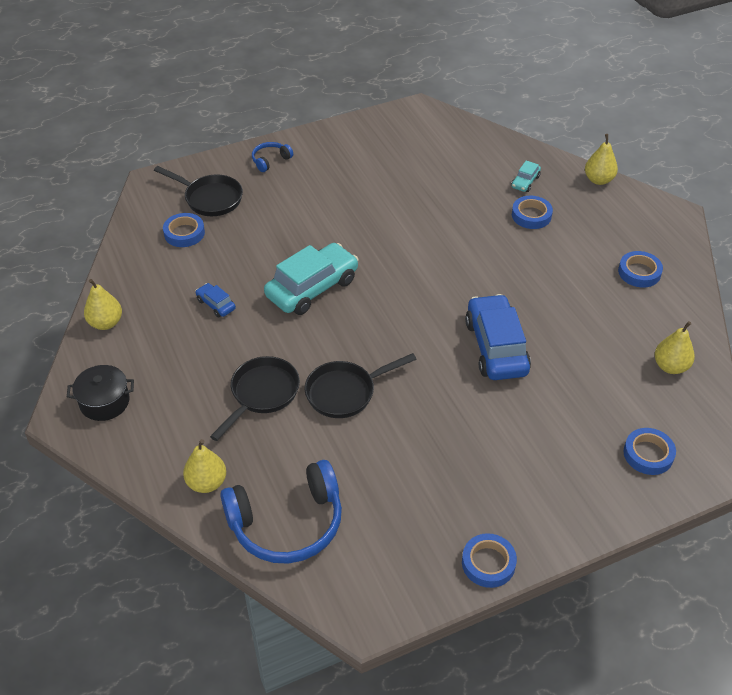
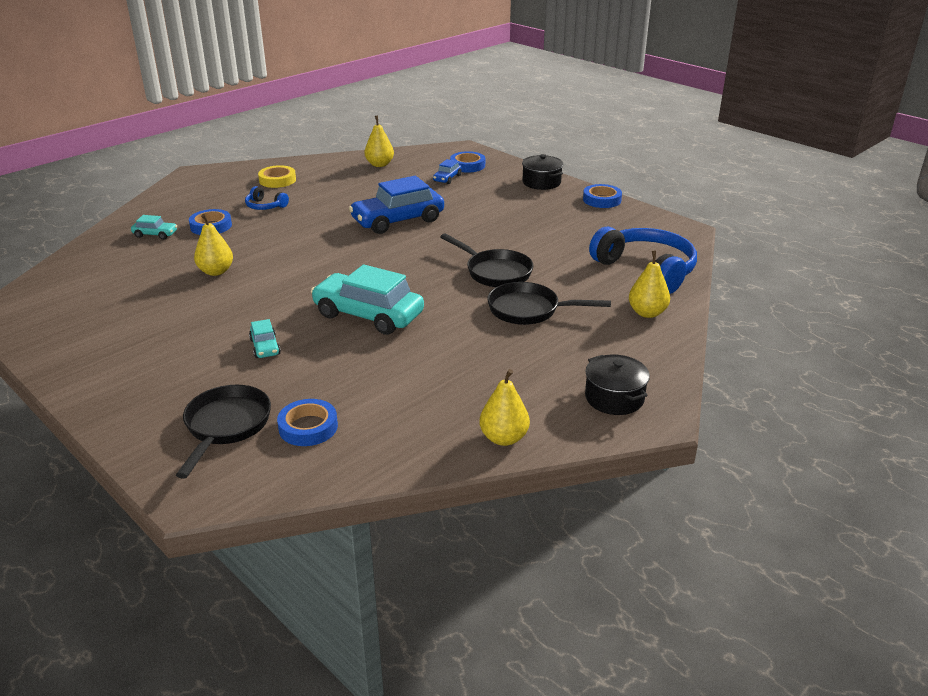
camera: 110 degrees left, 15 degrees down
(216, 304) = (426, 367): blue car -> blue car (447, 178)
(270, 160) = (127, 397): blue headphones -> blue headphones (265, 206)
(296, 225) = (265, 347): none -> turquoise car
(566, 516) = (541, 182): none -> black pot
(598, 180) = (147, 204): yellow pear -> yellow pear (216, 271)
(639, 272) = (277, 180): blue tape -> yellow tape

